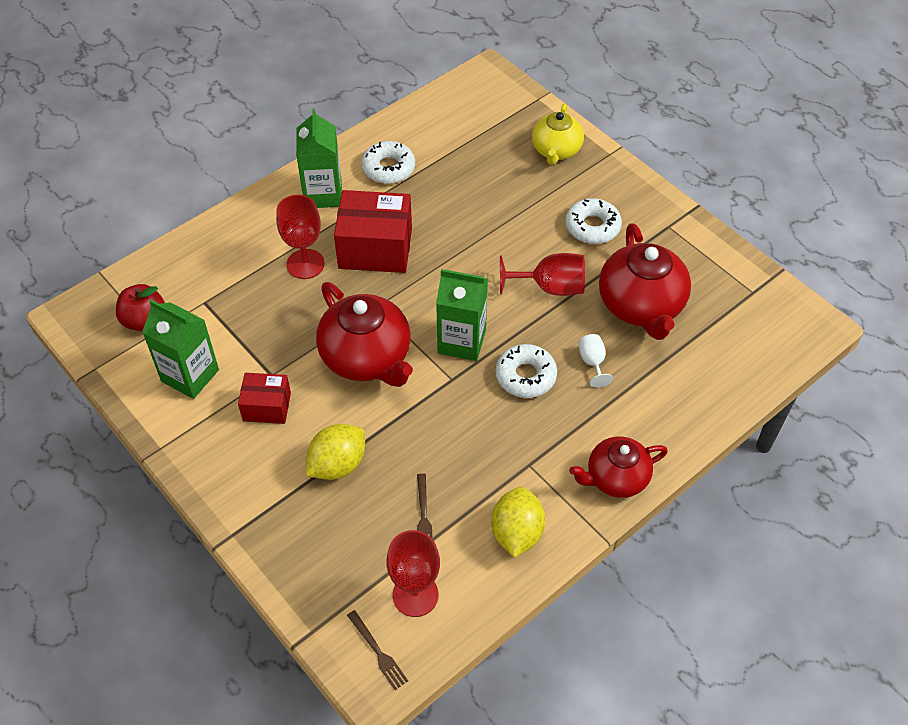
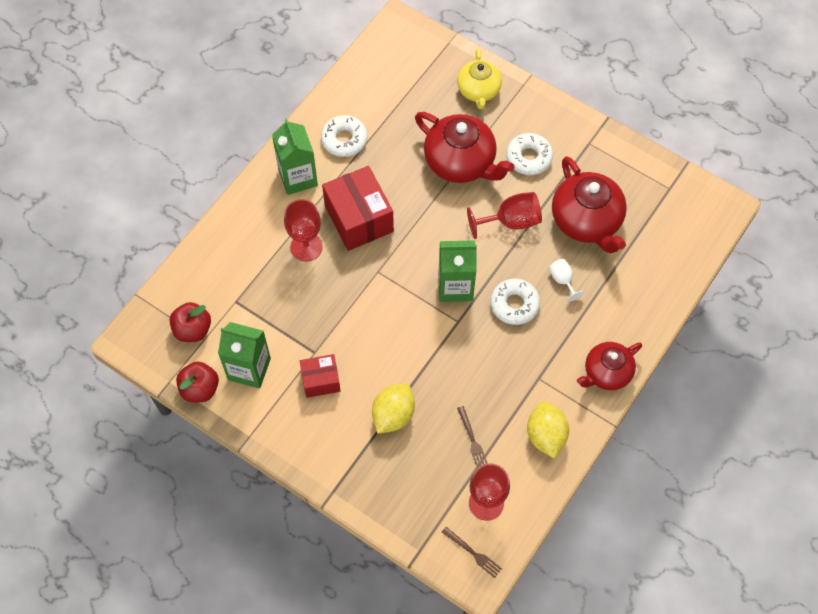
camera: 15 degrees left, 10 degrees up
(126, 384) = (200, 389): none -> red apple
(367, 358) = (385, 319): red teapot -> red teapot (461, 163)
(375, 248) = (359, 219): red box -> red box turned 75 degrees clockwise

